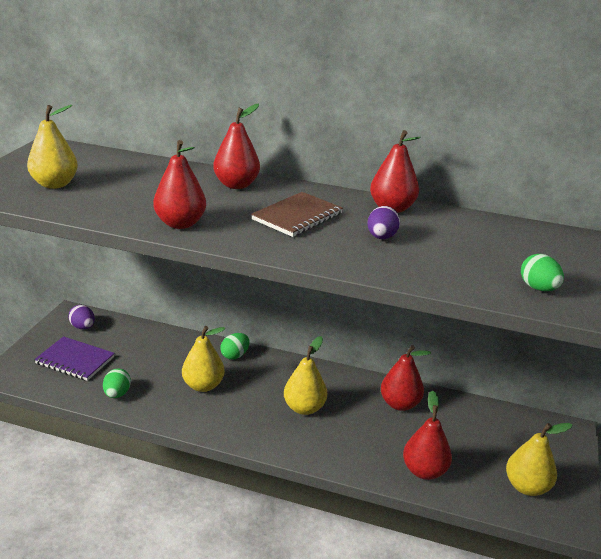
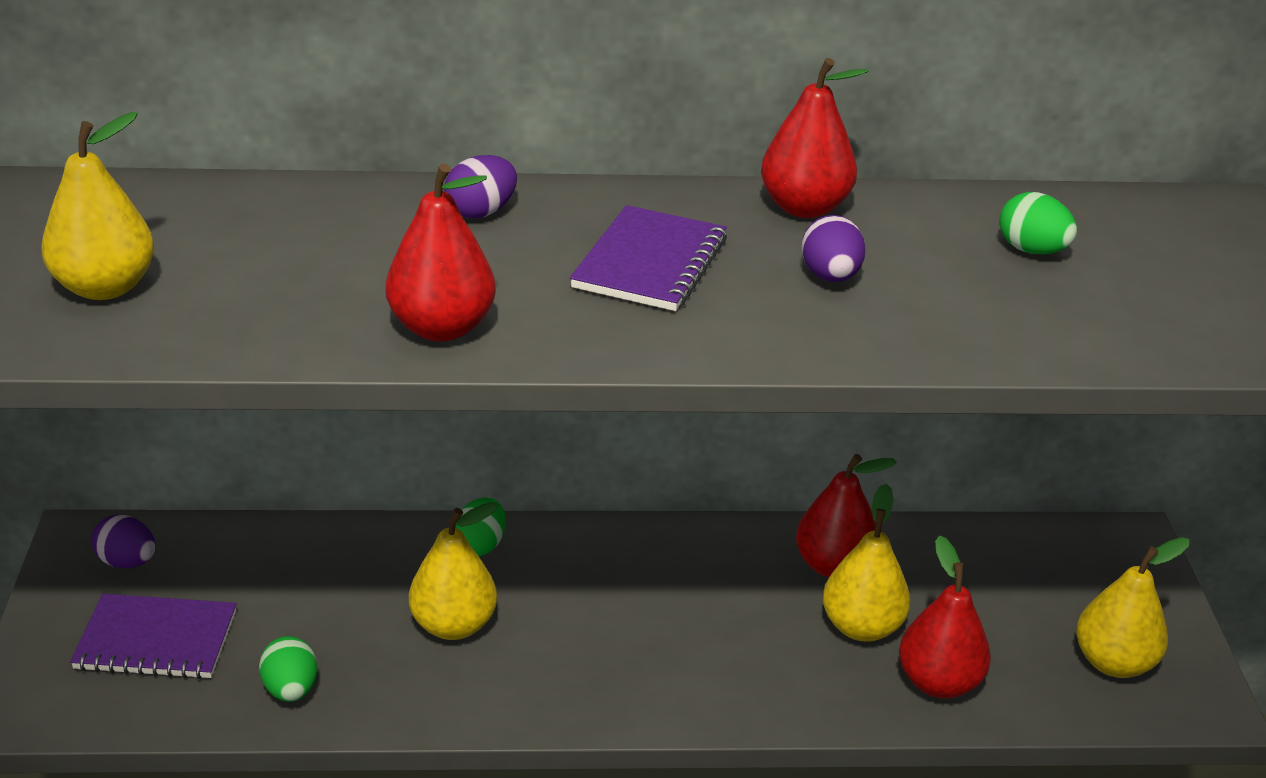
camera: 20 degrees left, 5 degrees up
(236, 185) = (481, 212): red pear -> purple egg
(297, 217) = (650, 263): brown notebook -> purple notebook
(304, 408) = (669, 619): yellow pear -> yellow pear (861, 627)
(538, 288) = (1149, 325): green egg -> green egg (1032, 250)

